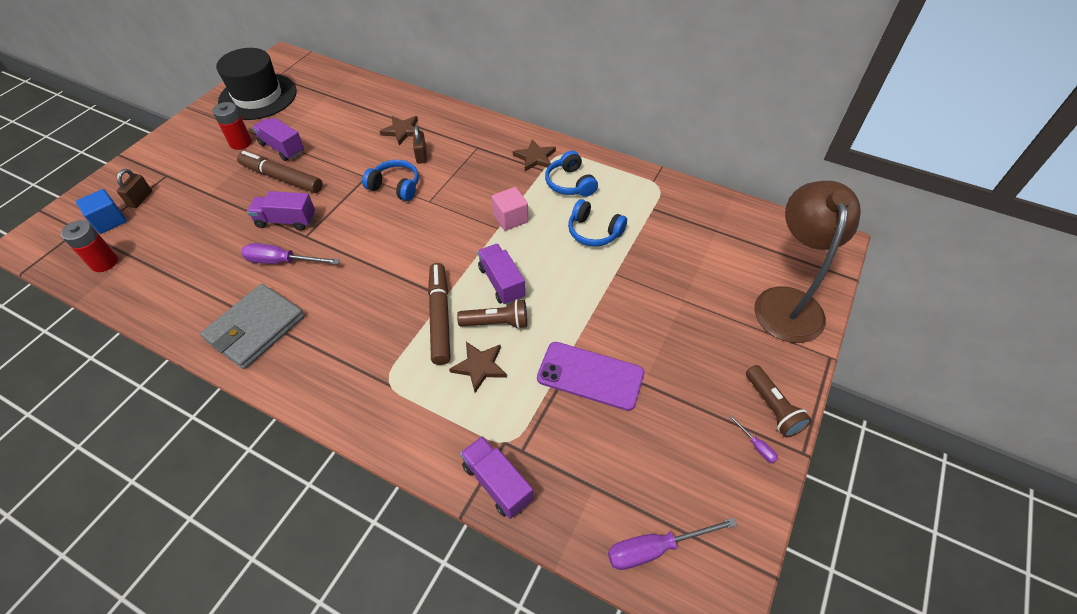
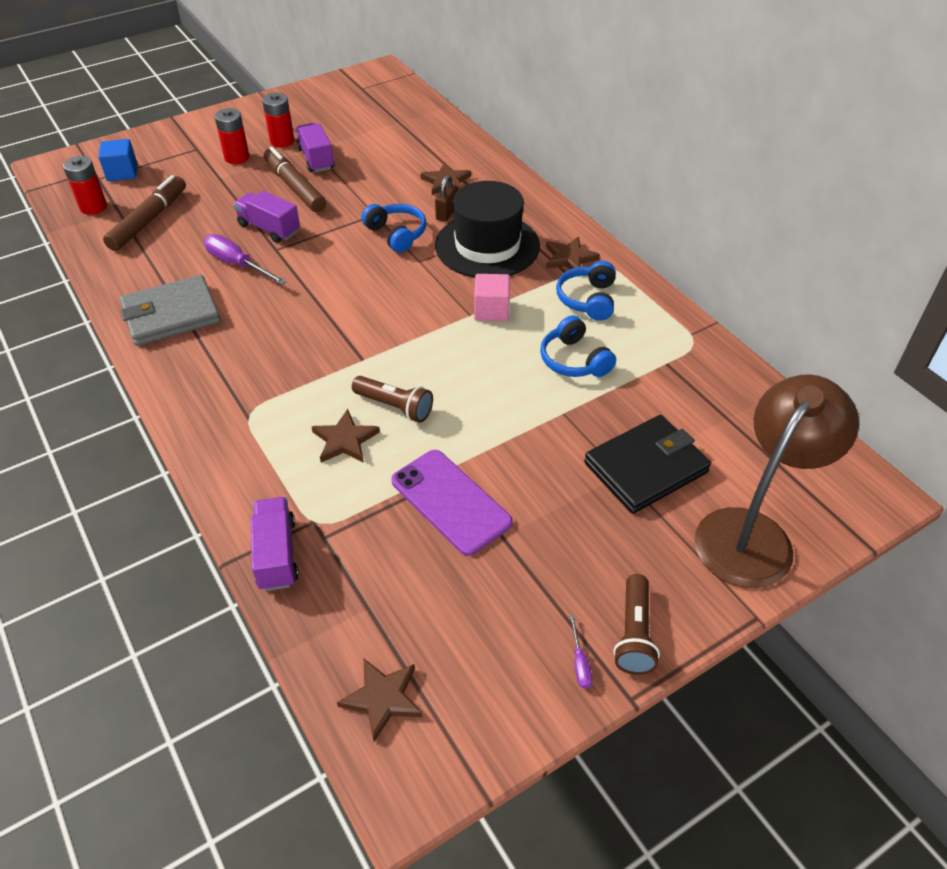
camera: 30 degrees right, 5 degrees down
(140, 199) = (160, 162): brown padlock -> none
(210, 170) = (237, 157): none -> red battery
(258, 96) = (330, 102): black hat -> black hat (487, 246)
(440, 317) = (343, 377): brown marker -> brown marker (149, 220)
(501, 282) = (431, 370): purple truck -> none
(655, 548) = (382, 698): purple screwdriver -> brown star
(695, 288) = (646, 467): none -> black wallet

